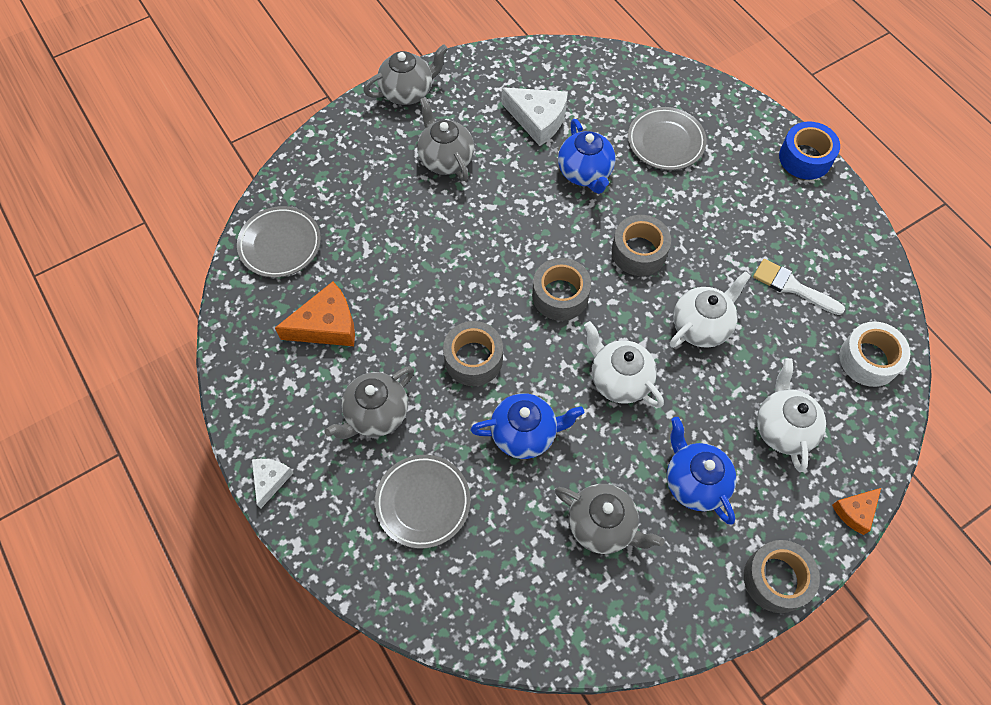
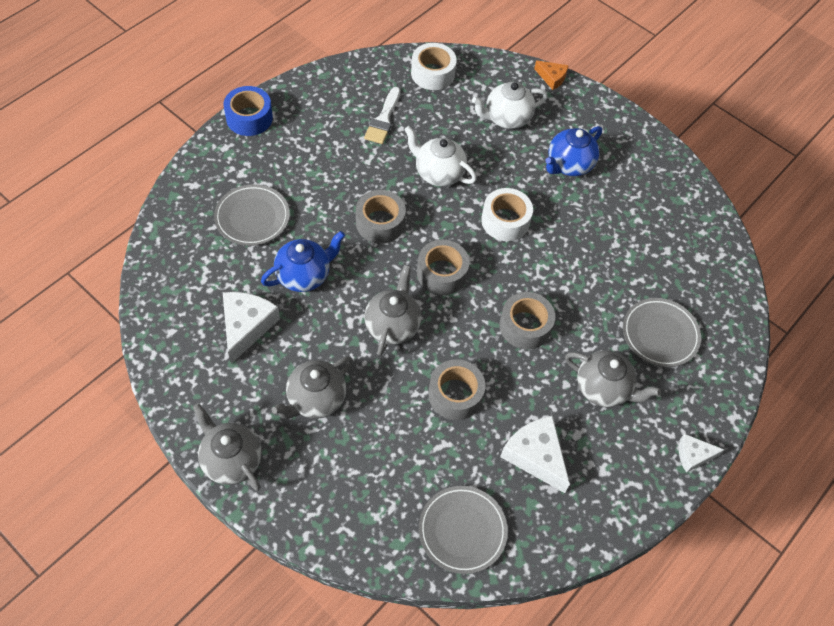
camera: 110 degrees left, 5 degrees down
(327, 325) = (535, 456): orange cheese -> white cheese
(525, 434) = (575, 276): blue teapot -> none
(602, 526) = (624, 215): grey teapot -> grey teapot (392, 325)
(619, 379) = (505, 221): white teapot -> white tape
(776, 579) = (616, 116): grey tape -> grey tape (455, 395)

